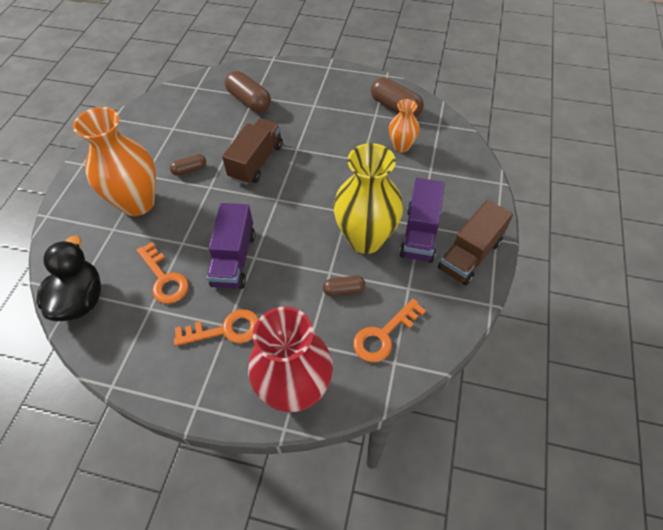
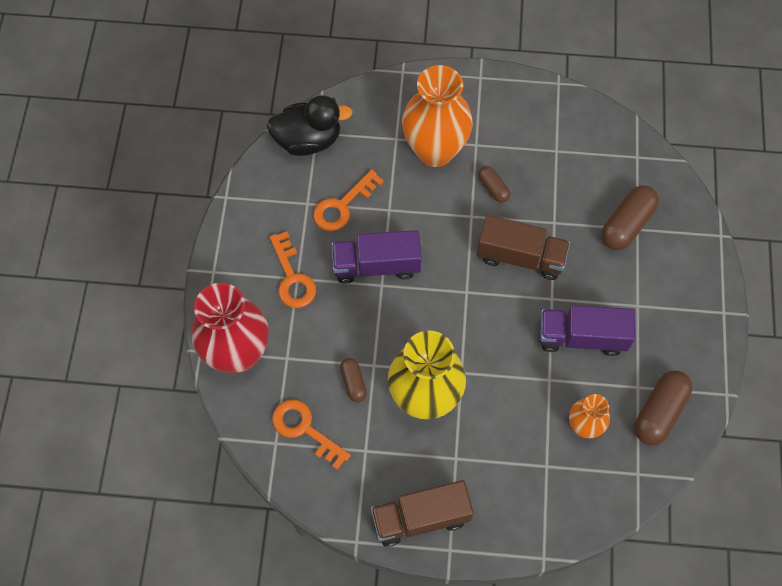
camera: 80 degrees right, 10 degrees up
(420, 233) = (443, 458): purple truck -> purple truck (581, 337)
(470, 255) = (420, 518): brown truck -> brown truck turned 45 degrees counterclockwise

